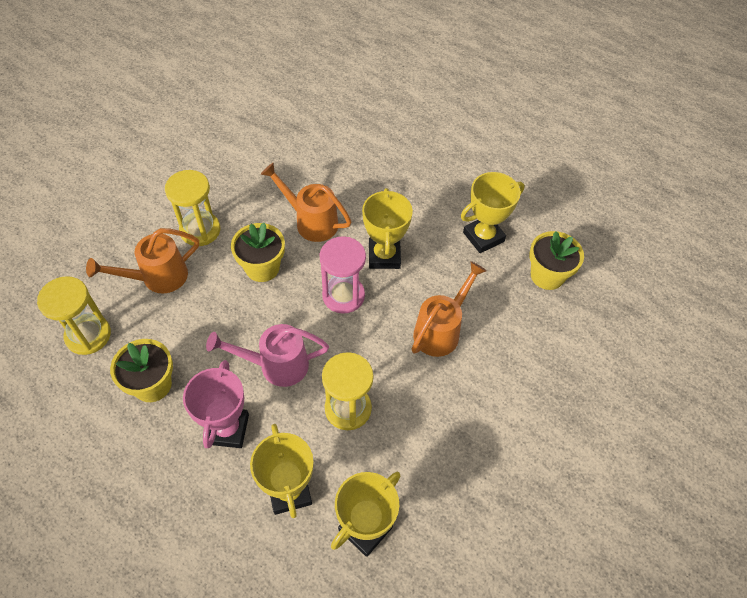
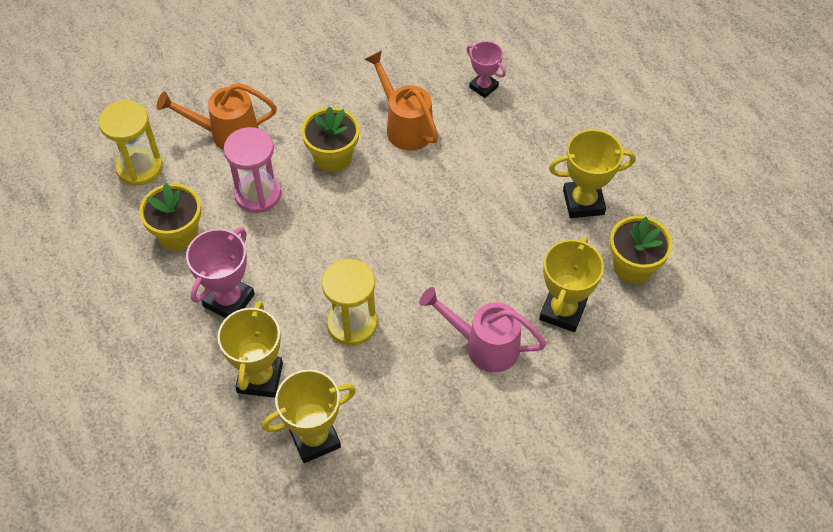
camera: 25 degrees right, 0 degrees up
(200, 230) = (288, 99): yellow hourglass -> none
(276, 365) = (302, 258): pink watering can -> pink watering can (484, 345)
(343, 295) = (401, 213): pink hourglass -> pink hourglass (258, 194)
(359, 170) = (483, 87): none -> pink trophy
(384, 256) = (464, 187): yellow trophy -> yellow trophy (562, 311)
(440, 330) = (485, 282): orange watering can -> none

